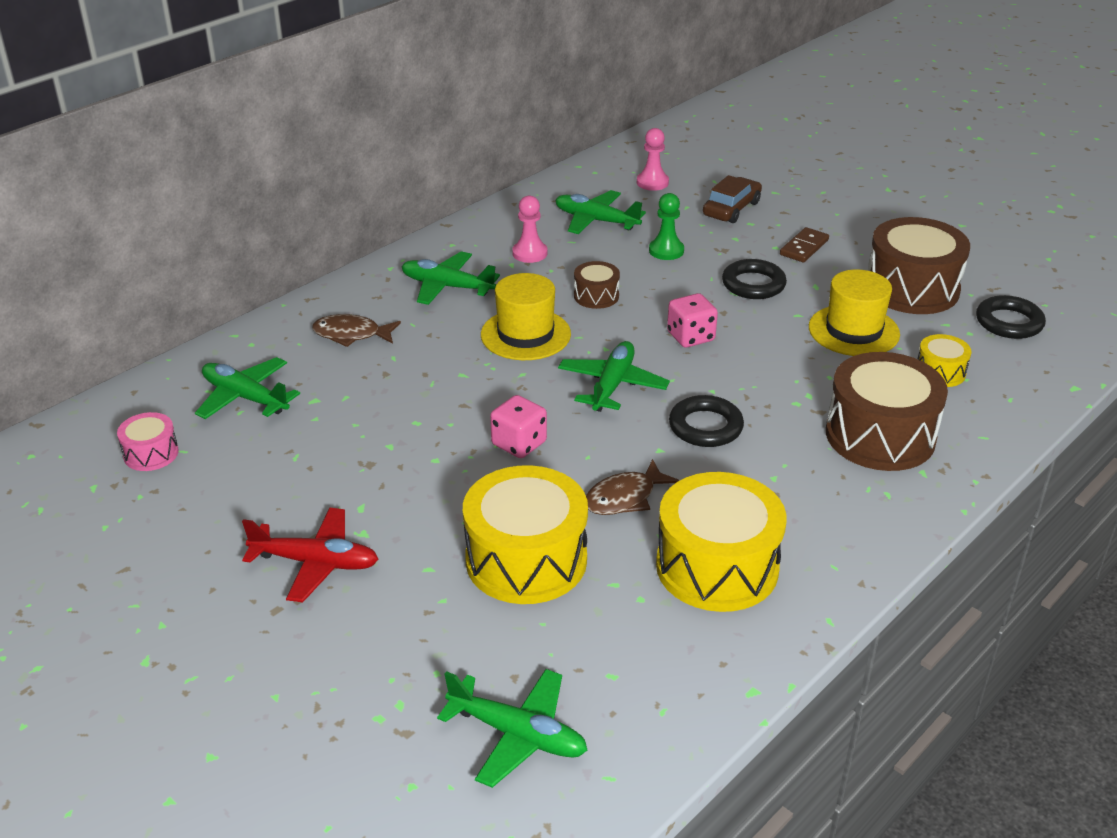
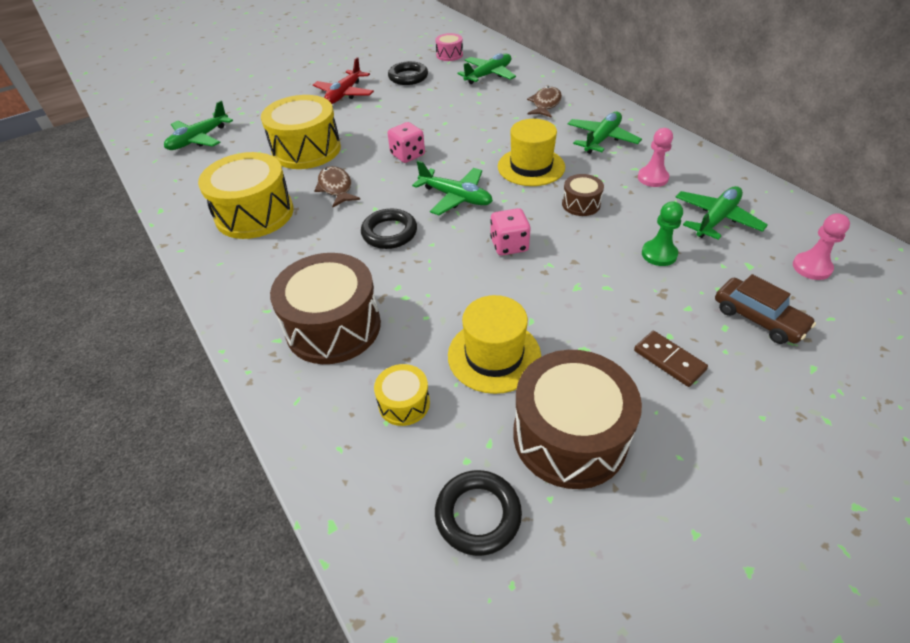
camera: 105 degrees right, 10 degrees up
(753, 284) = (591, 301): black ring -> black ring (408, 77)

